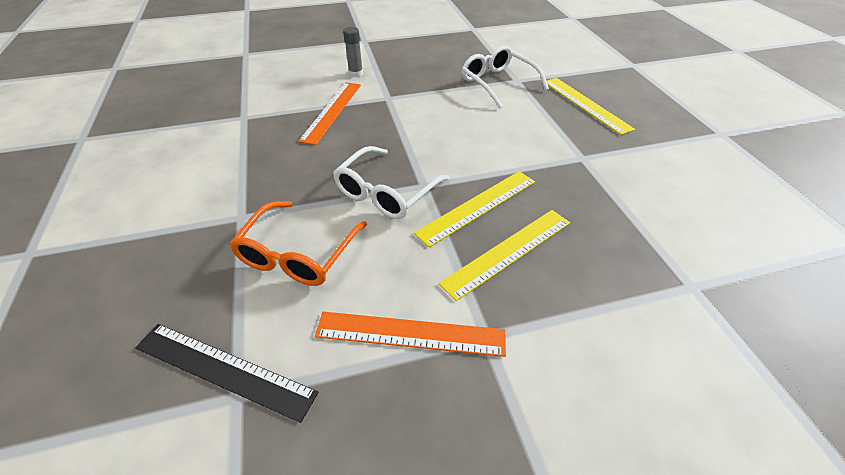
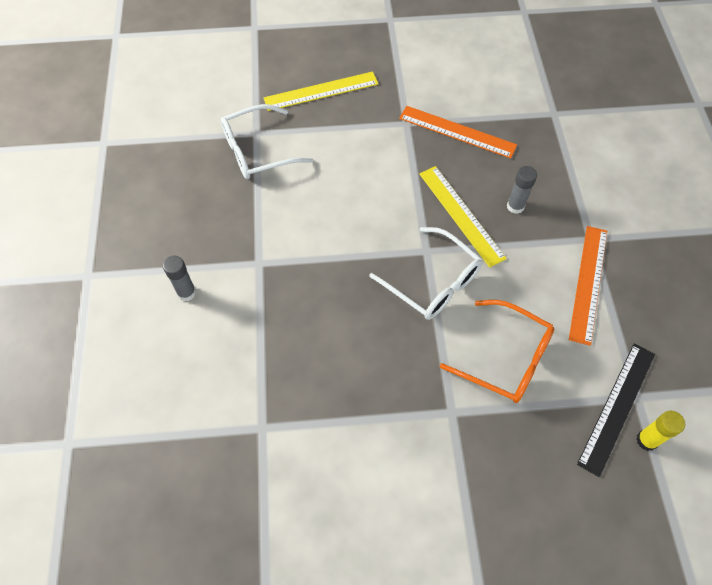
camera: 80 degrees left, 15 degrees up
(170, 408) = (646, 440): none -> yellow glue stick
(332, 111) = (274, 324): orange ruler -> orange ruler (457, 132)
(508, 252) = (515, 206): yellow ruler -> grey glue stick

